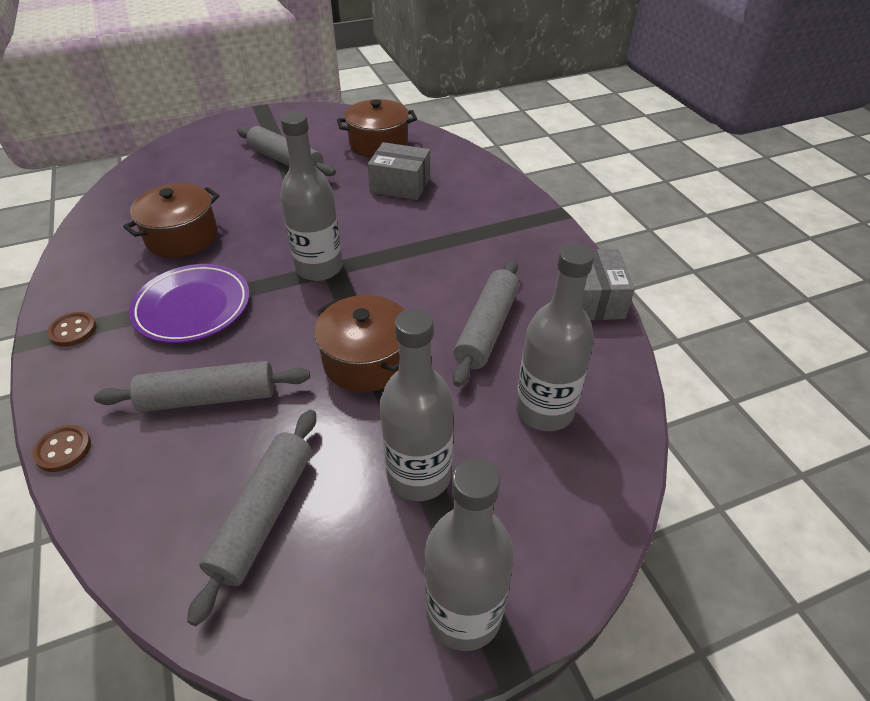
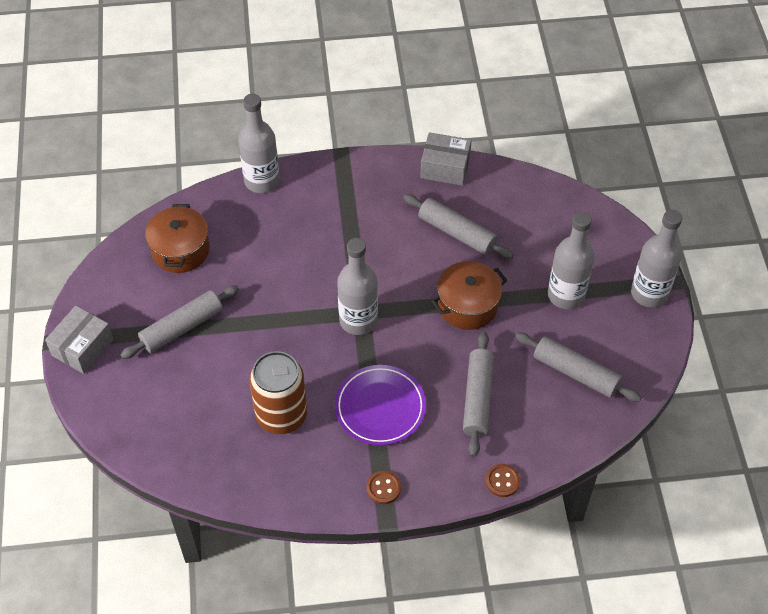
camera: 75 degrees left, 10 degrees up
(182, 237) = (281, 415): brown pot -> brown can
(400, 185) = (259, 246): grey box -> grey box (82, 347)
(544, 410) = (534, 223): grey bottle -> grey bottle (262, 181)

